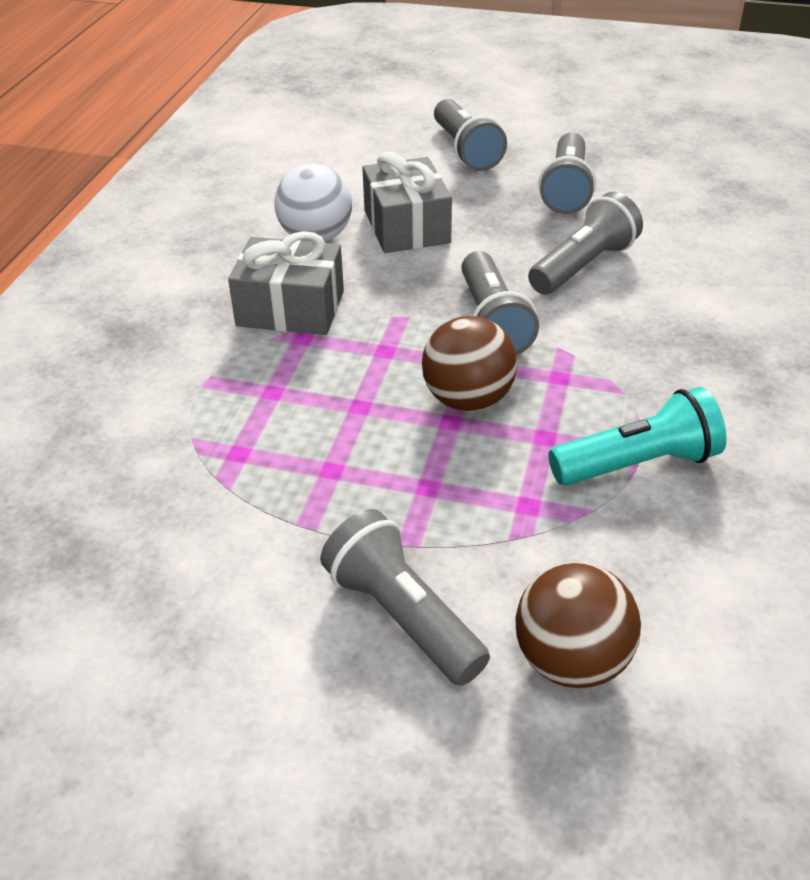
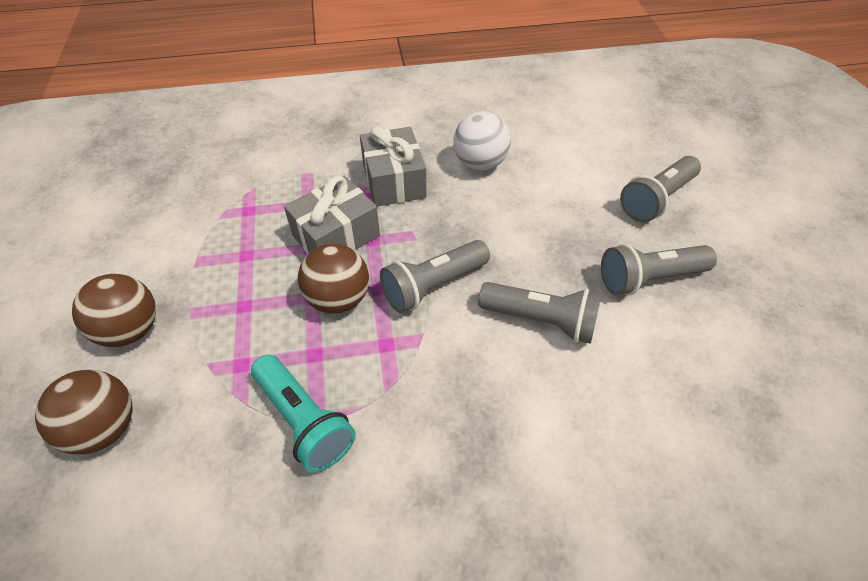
camera: 65 degrees right, 10 degrees up
(403, 616) = (131, 330): grey flashlight -> brown ball
(406, 226) = (524, 202): grey gift -> grey gift (336, 235)

